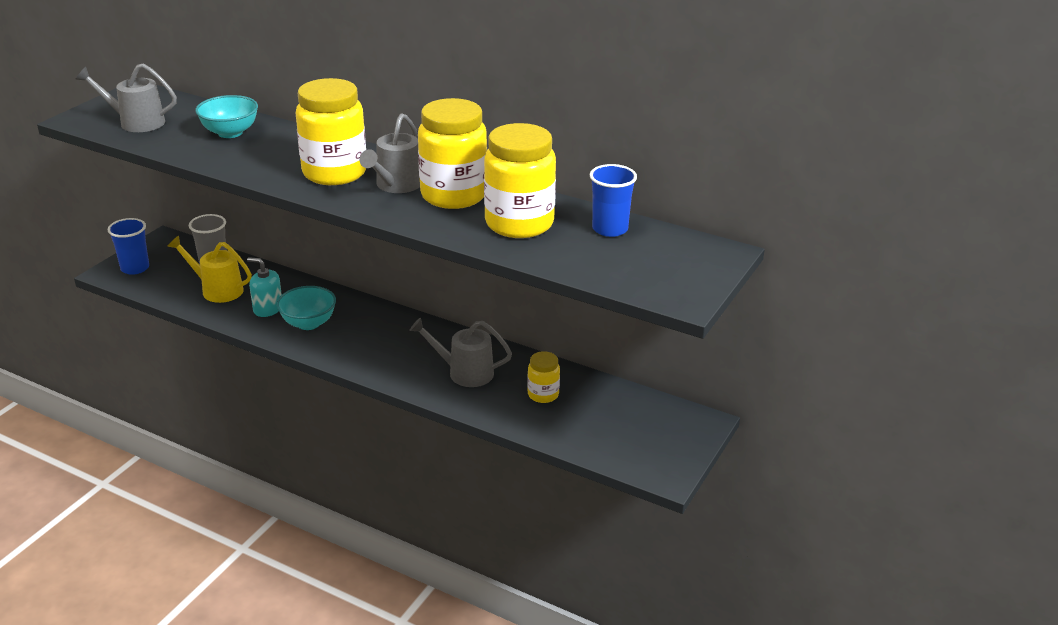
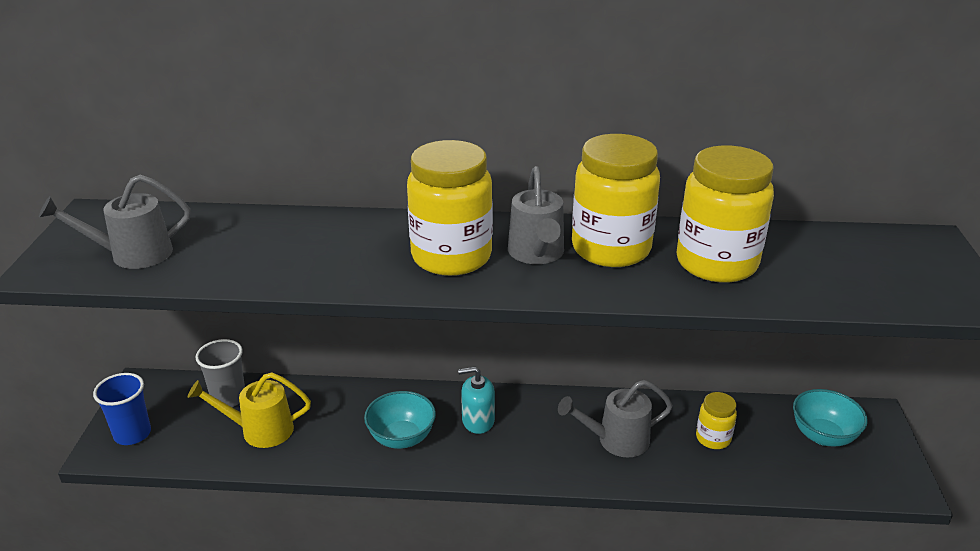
camera: 25 degrees left, 0 degrees up
(230, 133) = (271, 238): turquoise bowl -> turquoise bowl (823, 436)
(267, 308) = (339, 435): turquoise soap dispenser -> turquoise soap dispenser (478, 420)
(610, 229) = (805, 244): blue cup -> none

